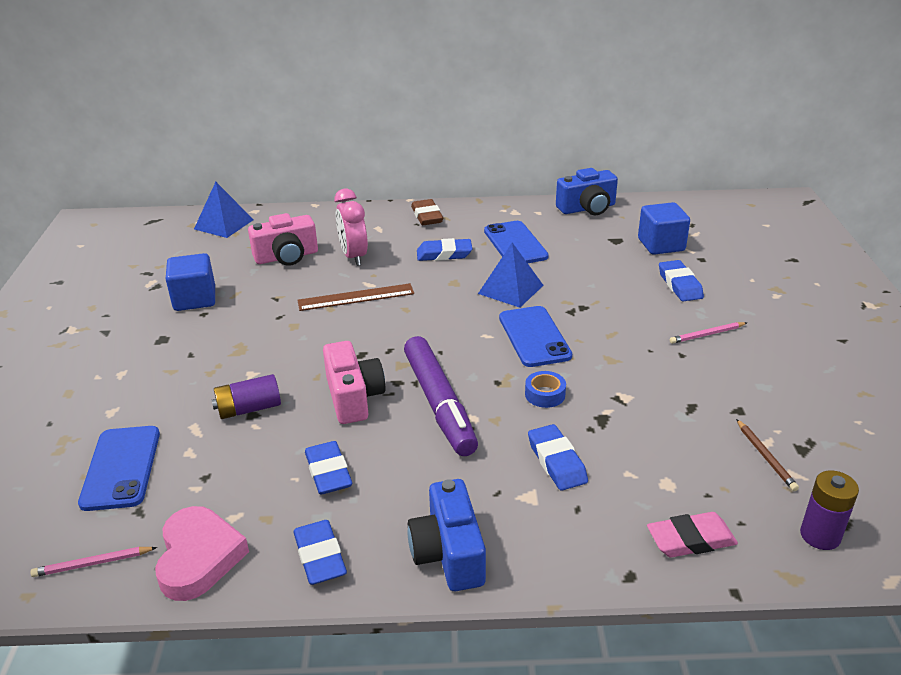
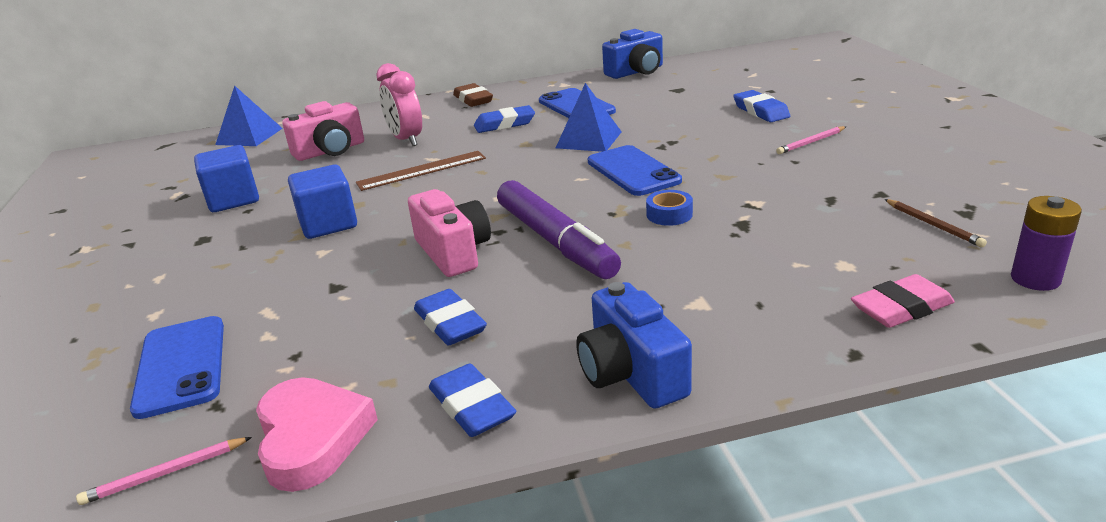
camera: 10 degrees left, 5 degrees down
(249, 409) = (330, 283): purple battery -> none
(556, 461) = (713, 267): blue eraser -> none
(661, 245) = (724, 86): blue cube -> blue cube (328, 224)

